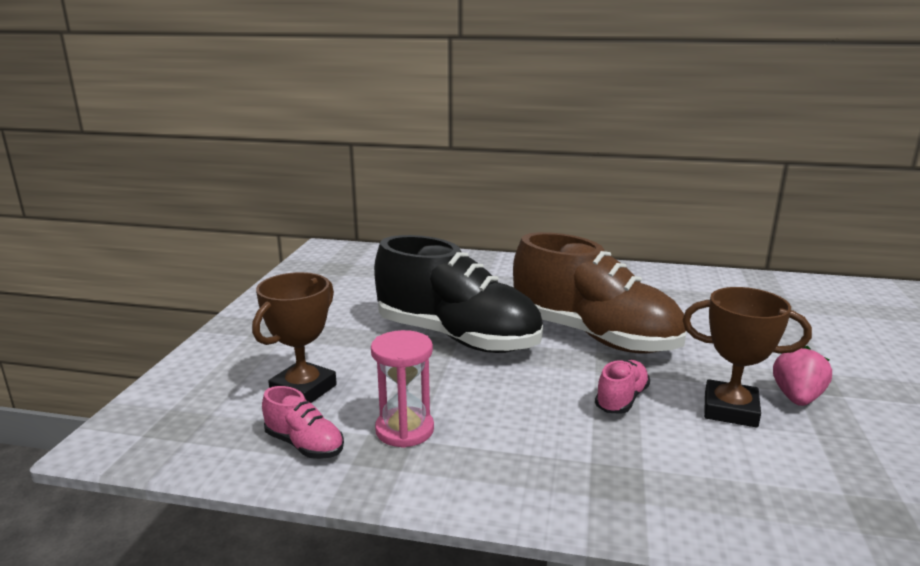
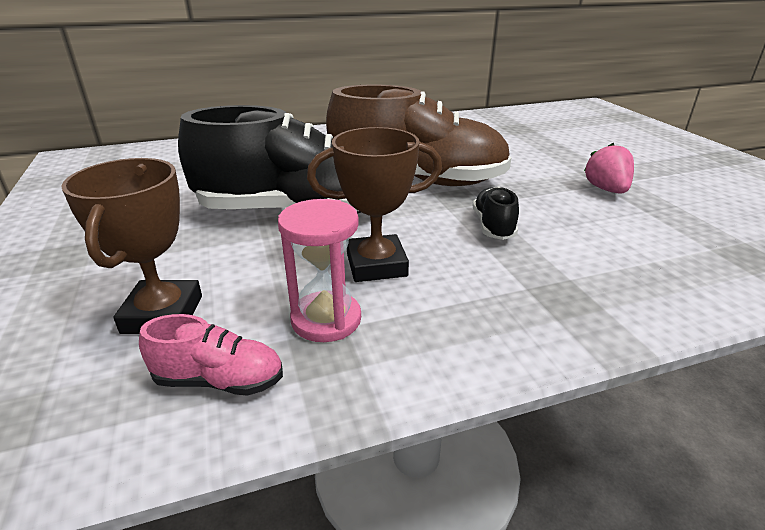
camera: 30 degrees left, 10 degrees up
(621, 399) = (493, 226): pink shoe -> black shoe
(730, 410) = (576, 211): brown trophy -> brown trophy (376, 265)

